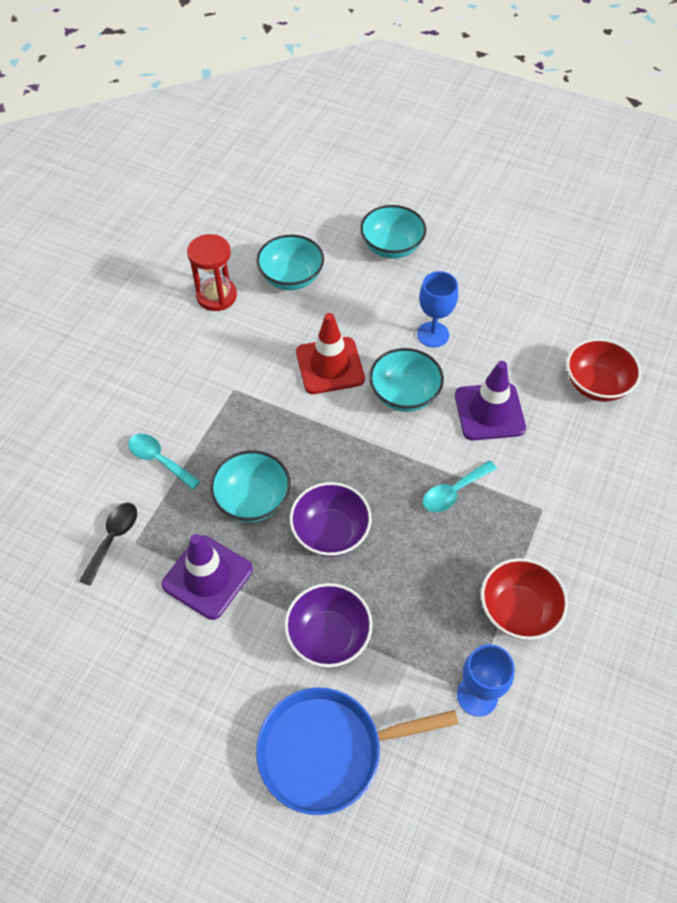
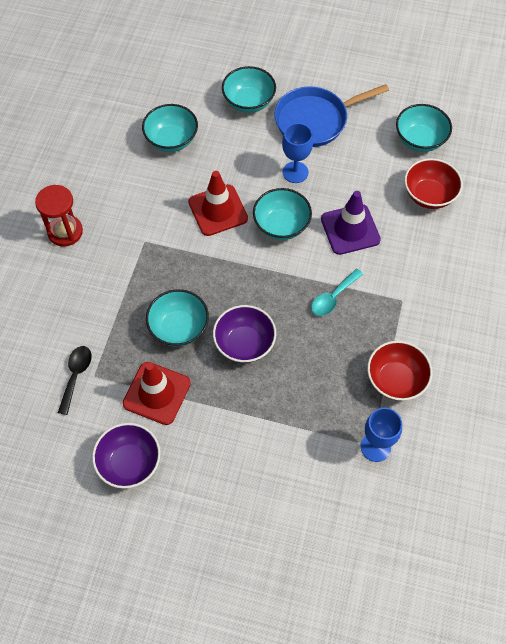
camera: 10 degrees left, 5 degrees up
(159, 460) = (98, 308): turquoise spoon -> none
(207, 577) = (157, 393): purple traffic cone -> red traffic cone
(216, 296) = (113, 164): red hourglass -> red hourglass (65, 232)
(327, 751) = (274, 505): blue pan -> blue pan (315, 120)
(328, 636) = (258, 422): purple bowl -> purple bowl (129, 463)
(594, 318) = (420, 140): none -> turquoise bowl

